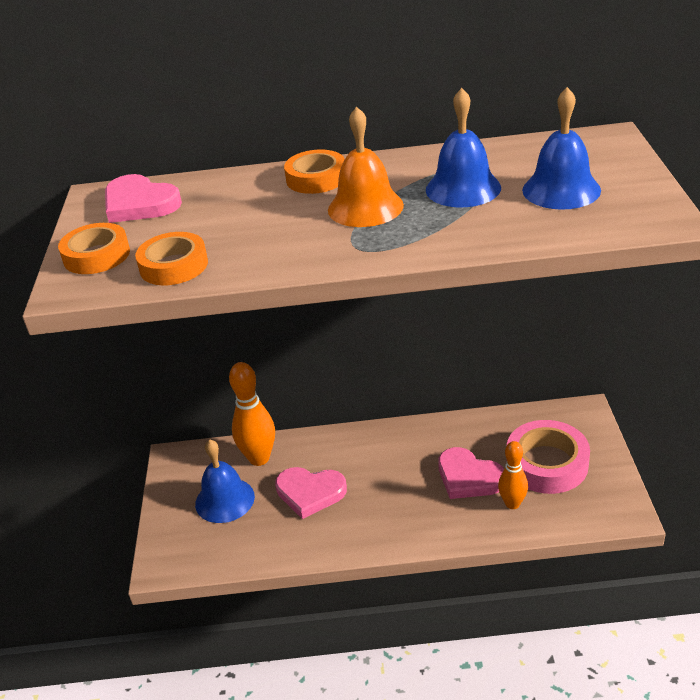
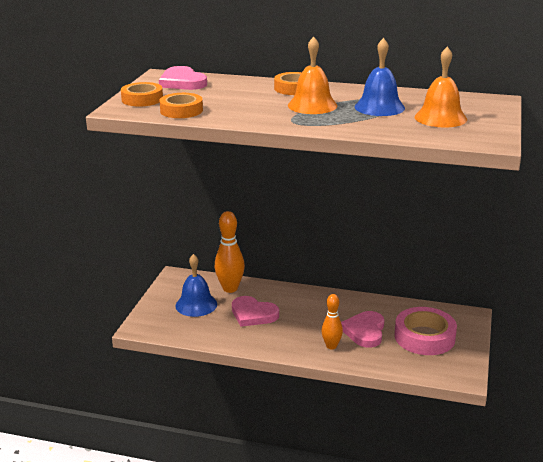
camera: 15 degrees right, 10 degrees down
(468, 477) = (364, 331): pink heart -> pink heart turned 45 degrees clockwise
(512, 504) = (386, 352): orange bowling pin -> orange bowling pin (331, 346)
(561, 190) = (440, 118): blue bell -> orange bell

